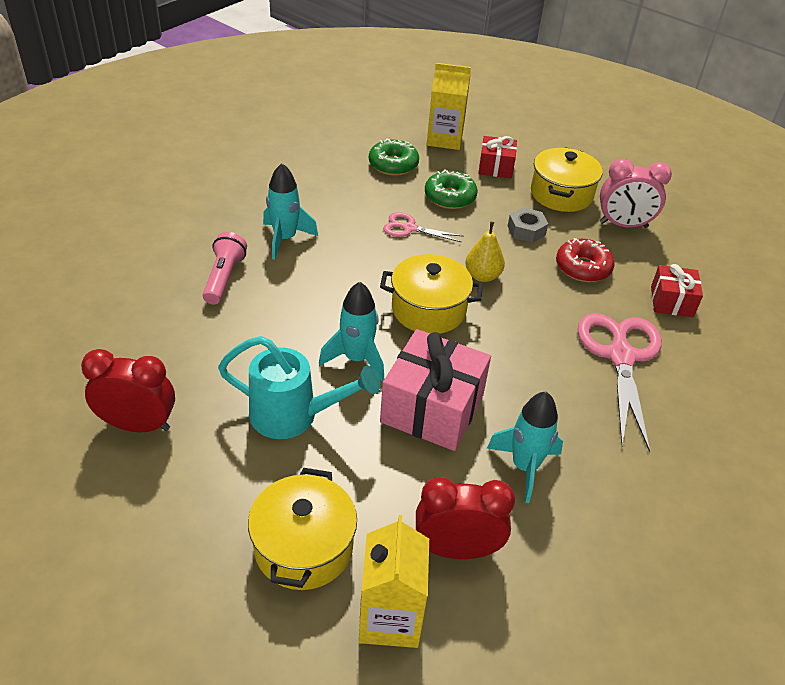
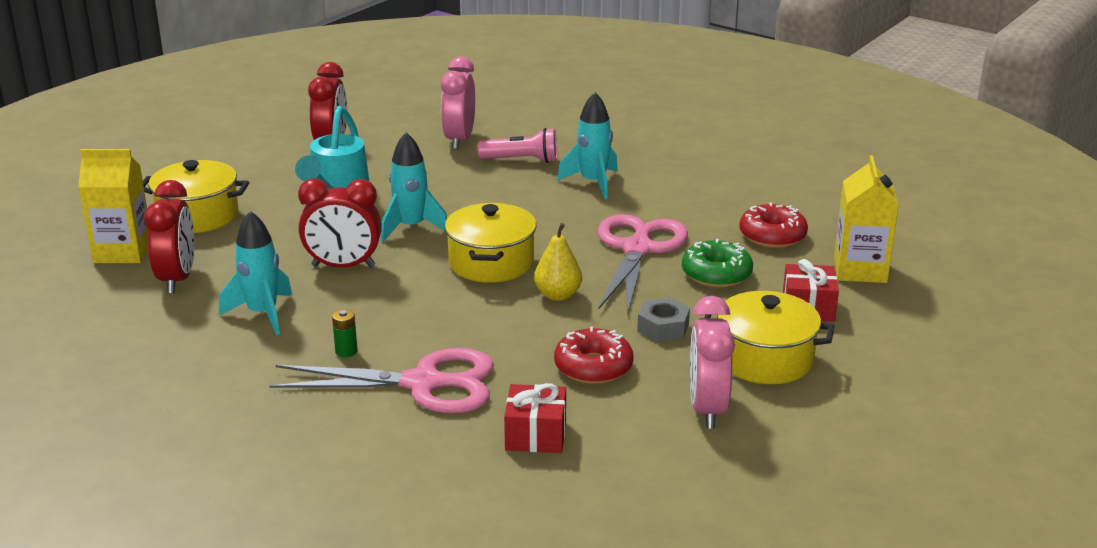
camera: 90 degrees right, 15 degrees down
(159, 318) = (459, 140): none -> pink clock
(393, 165) = (772, 236): green donut -> red donut
(409, 228) = (637, 249): pink scissors -> pink scissors, size x1.91
(432, 408) = (343, 266): pink gift -> red clock
(581, 403) = (346, 351): none -> green battery

